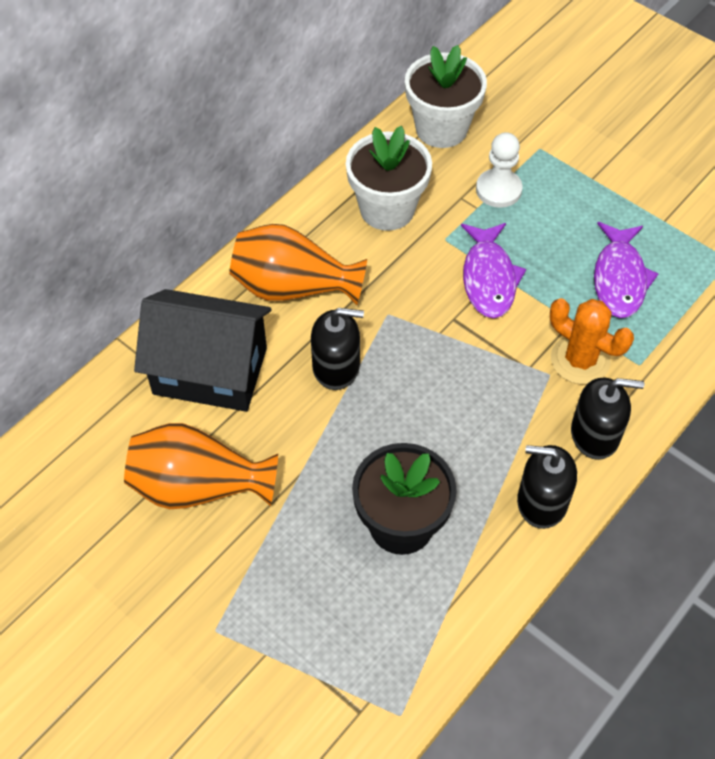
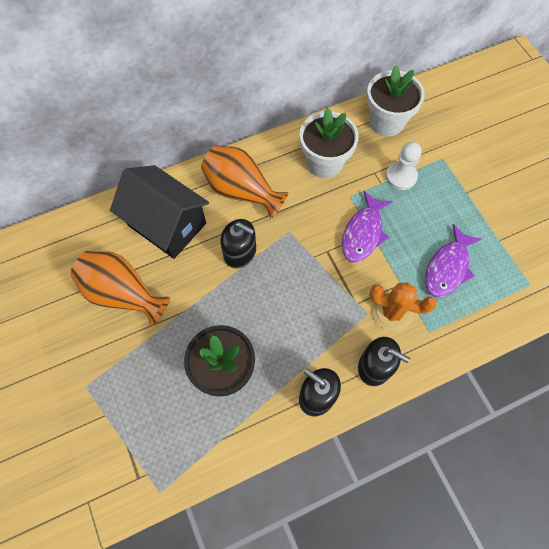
camera: 25 degrees right, 10 degrees up
(580, 360) = (392, 312): orange cactus -> orange cactus turned 45 degrees counterclockwise

